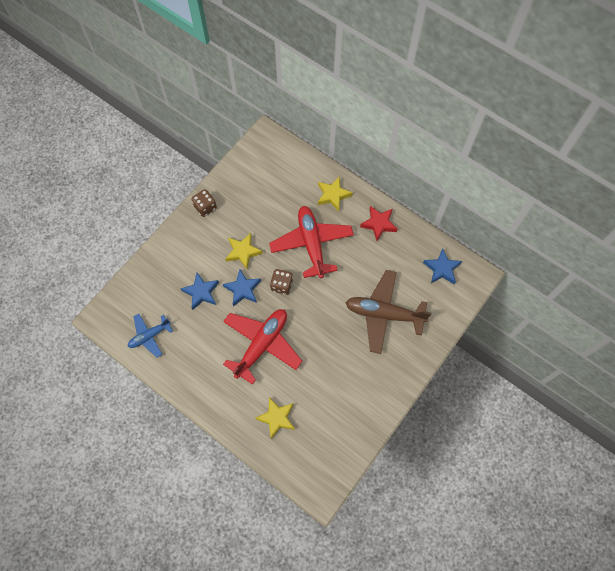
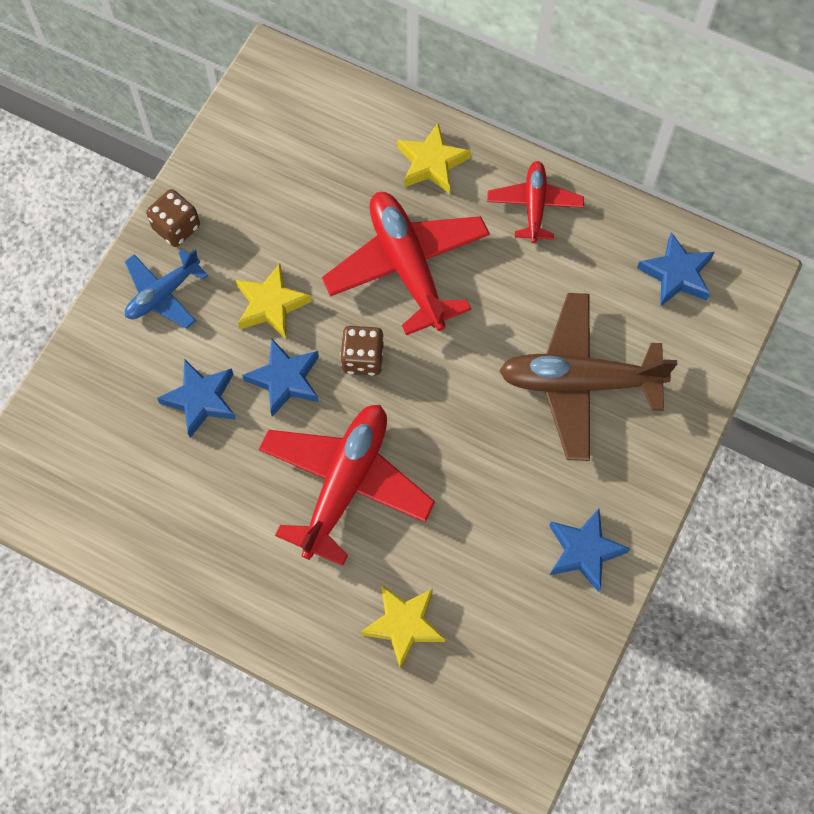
camera: 10 degrees left, 0 degrees up
(149, 336) = (111, 505): blue plane -> blue plane (163, 294)
(370, 397) = (584, 551): none -> blue star
(378, 224) = (534, 205): red star -> red plane

